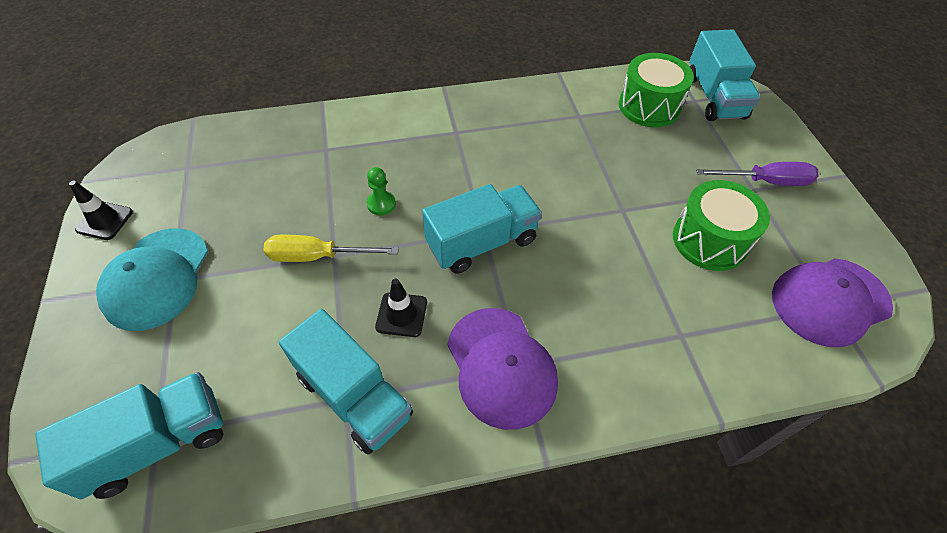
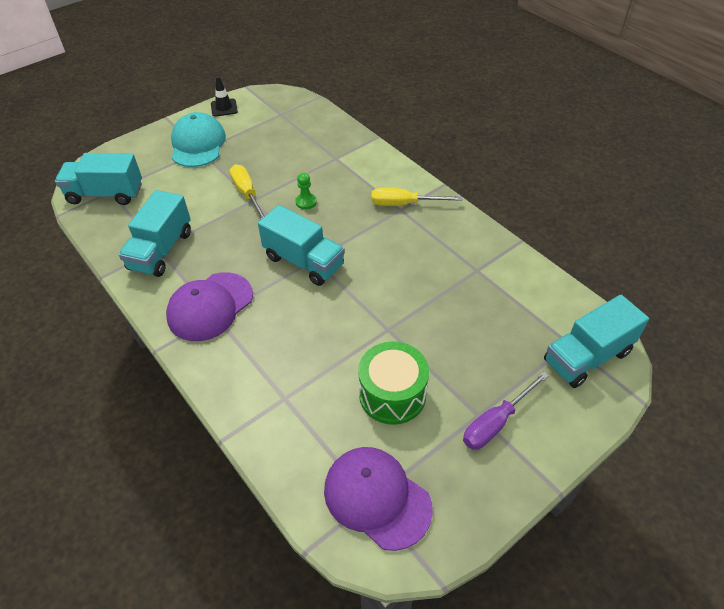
camera: 65 degrees right, 5 degrees down
(156, 278) = (198, 144): turquoise cap -> turquoise cap turned 105 degrees clockwise
(158, 444) = (105, 194): turquoise truck -> turquoise truck turned 150 degrees clockwise
(401, 314) = (225, 247): black traffic cone -> none
(450, 126) = (404, 204): none -> yellow screwdriver
(649, 106) = (529, 312): green drum -> none
(765, 181) = (496, 422): purple screwdriver -> purple screwdriver turned 75 degrees clockwise

